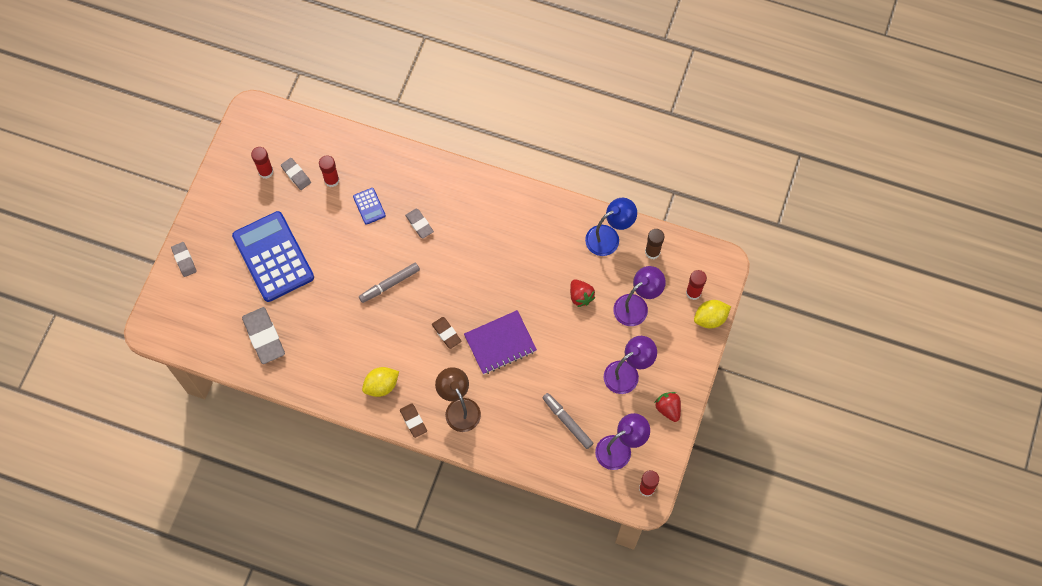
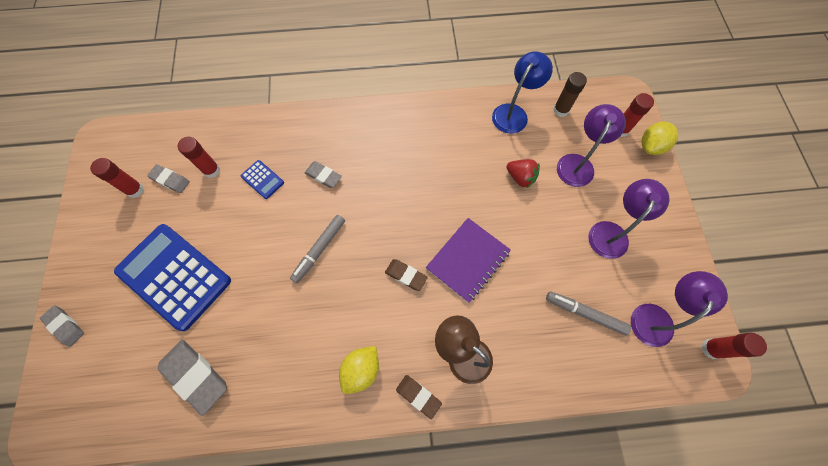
camera: 25 degrees left, 0 degrees up
(668, 409) = (673, 250): red strawberry -> none

